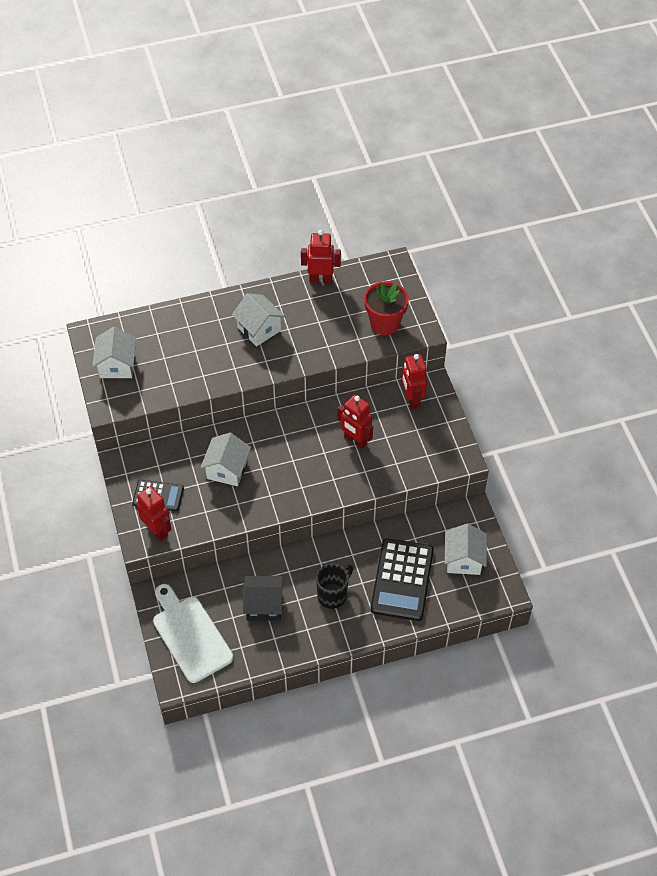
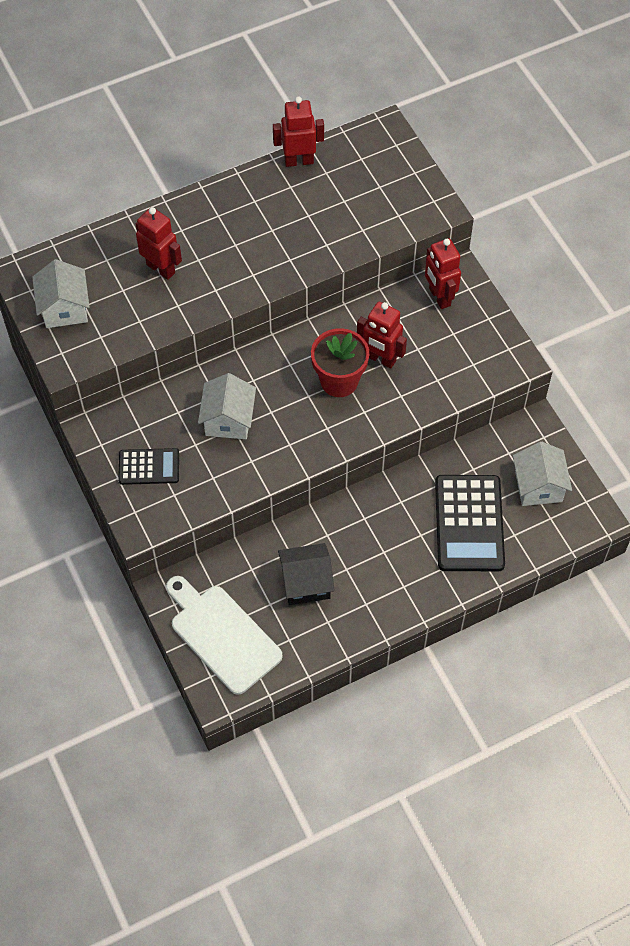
camera: 10 degrees left, 5 degrees up
(157, 530) = (157, 511): red robot -> red robot (161, 268)
(259, 329) = (235, 235): white house -> none
(333, 595) = (388, 556): black mug -> none
(384, 324) = (391, 206): red flower pot -> red flower pot (339, 381)

